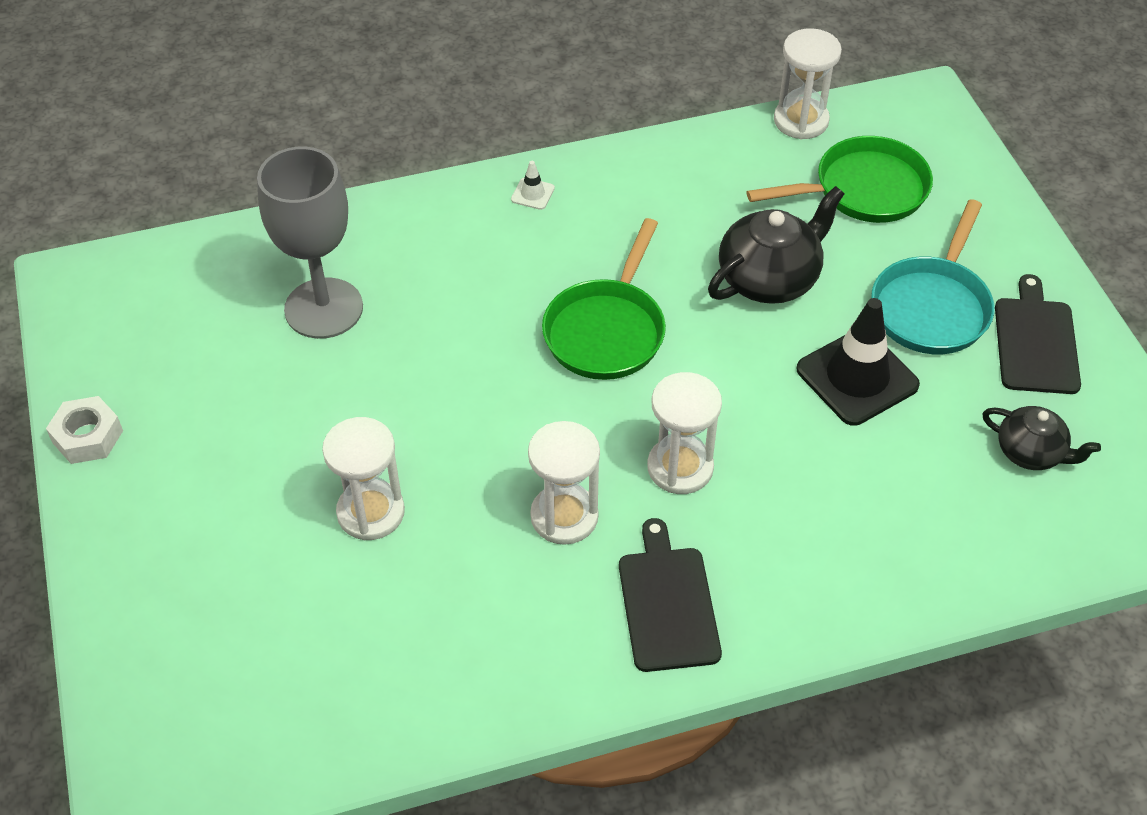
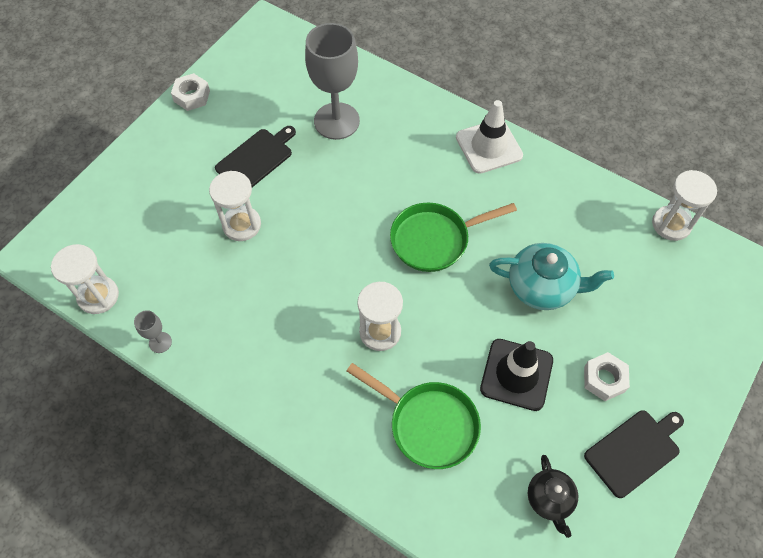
camera: 50 degrees right, 10 degrees up
(458, 722) = (160, 342): none -> grey goblet
(532, 194) = (489, 146): white traffic cone -> white traffic cone, size x2.36
(564, 516) = (306, 303): white hourglass -> white hourglass (98, 296)
(668, 603) = (294, 384): black cutting board -> black cutting board (256, 159)
(769, 278) = (542, 287): black teapot -> turquoise teapot
(863, 190) = (653, 288): green pan -> green pan (428, 424)
(932, 307) = (604, 379): turquoise pan -> white nut

